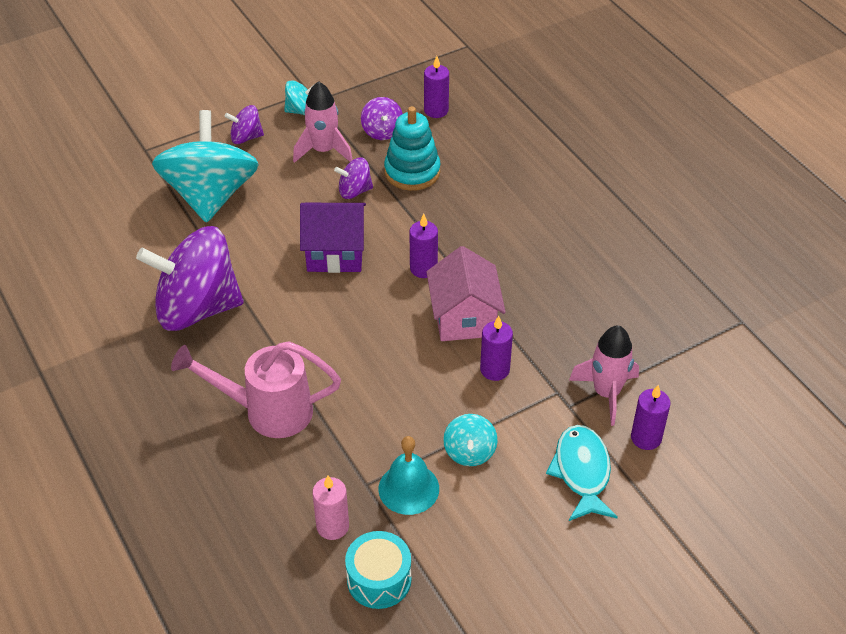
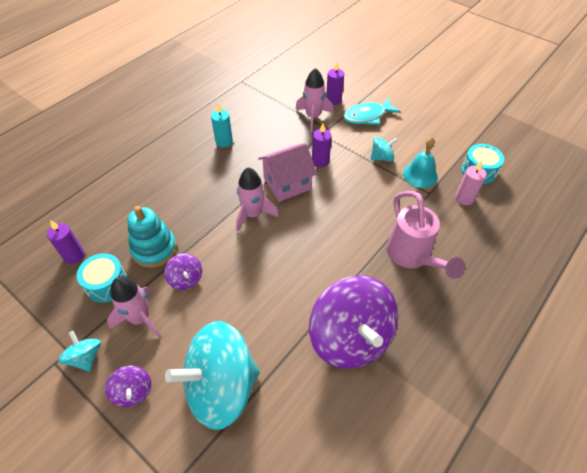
camera: 110 degrees left, 5 degrees up
(335, 253) = (257, 269): purple house -> none
(382, 131) = (107, 284): purple spinning top -> turquoise drum
(423, 268) = (253, 214): purple candle -> pink rocket
(584, 269) = (224, 142): none -> turquoise candle

